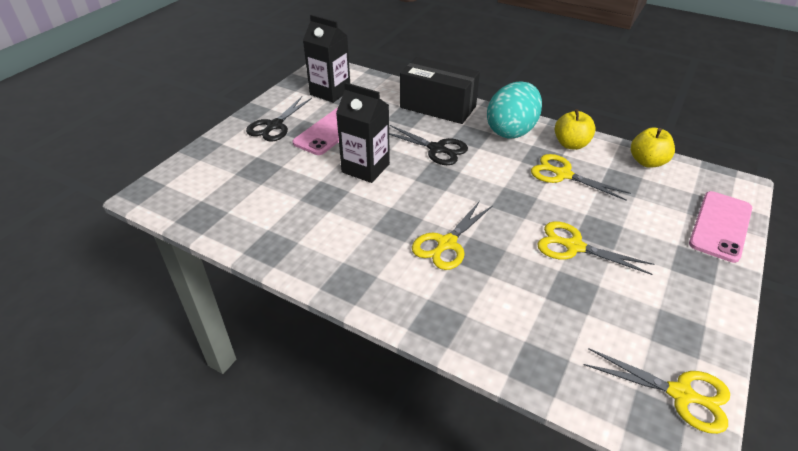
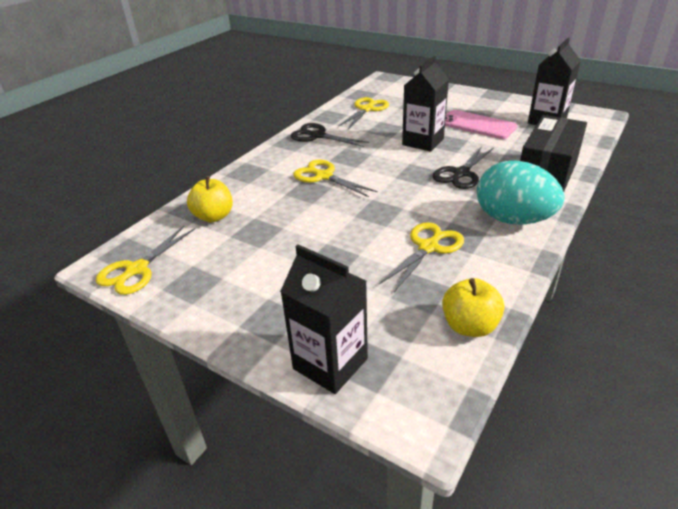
camera: 95 degrees right, 5 degrees down
(274, 126) = (477, 104): black scissors -> black scissors (317, 136)
(571, 144) = (496, 262): yellow apple -> yellow apple (214, 216)
(573, 246) = (310, 239): yellow scissors -> yellow scissors (367, 109)
(720, 226) = (330, 363): pink phone -> black carton

